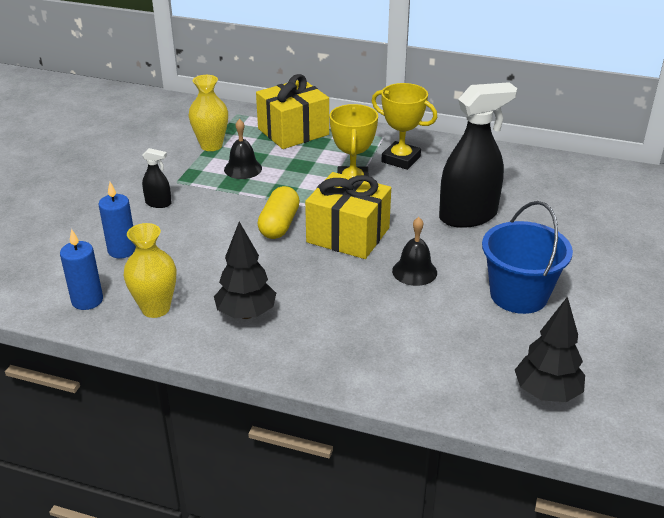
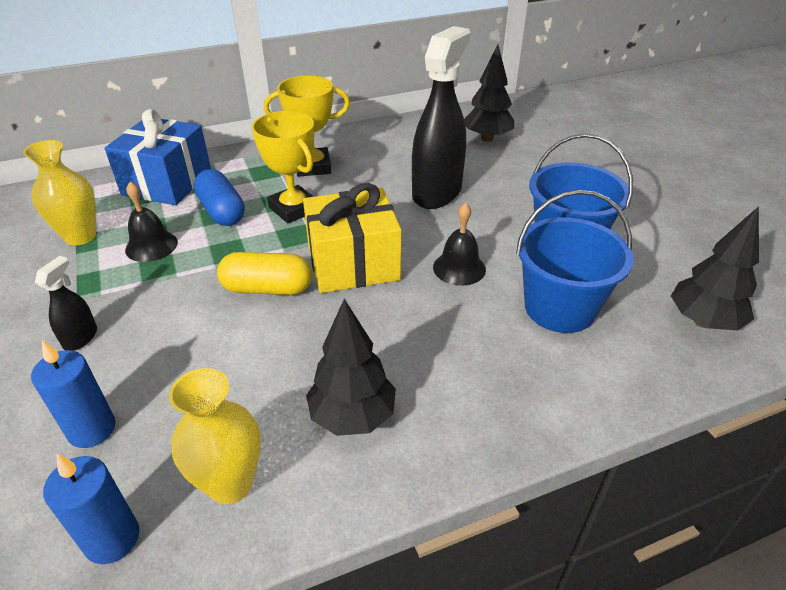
camera: 40 degrees left, 5 degrees up
(158, 203) = (81, 338): black spray bottle -> black spray bottle turned 45 degrees counterclockwise
(279, 224) = (267, 288): yellow capsule -> yellow capsule turned 60 degrees counterclockwise
(293, 132) = (167, 183): yellow gift -> blue gift
(305, 165) = (221, 211): none -> blue capsule
(450, 329) = (559, 308): none -> blue bucket
(570, 193) = (487, 138): none -> black tree

